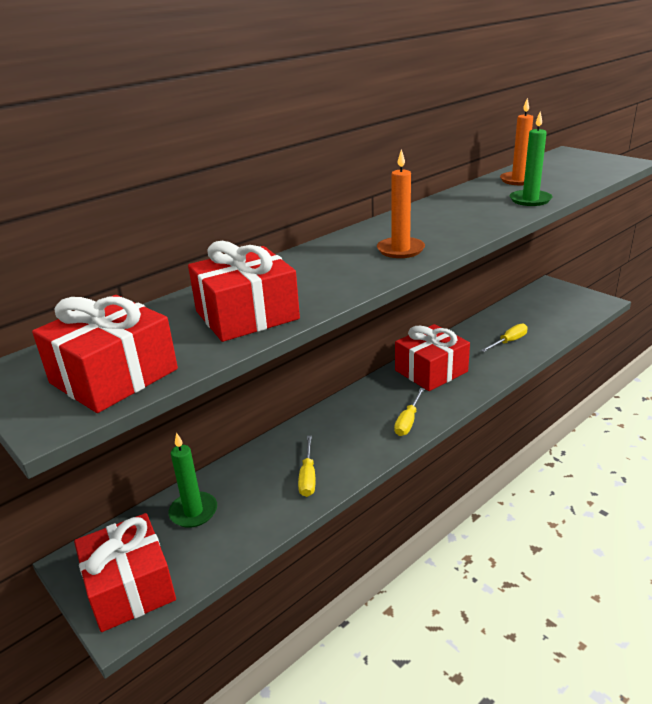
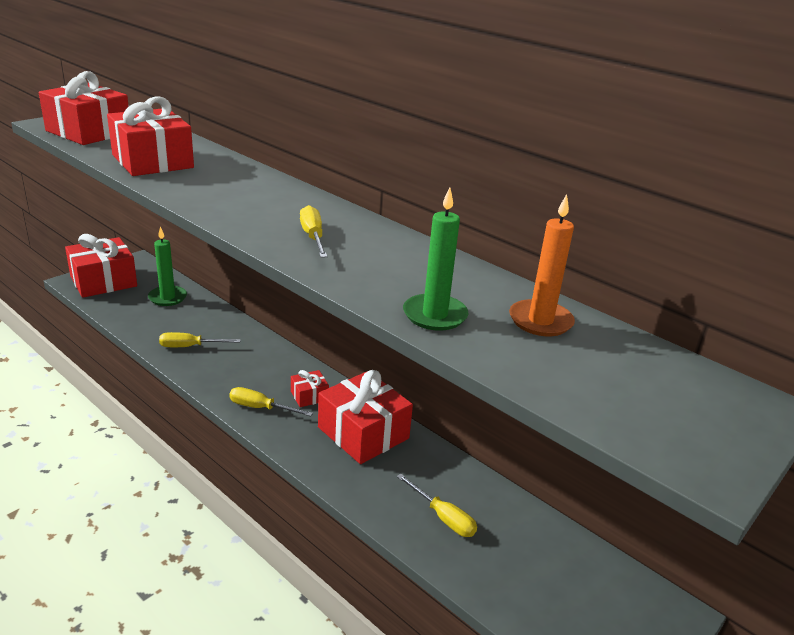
camera: 80 degrees right, 0 degrees up
(387, 397) = (309, 396): none -> red gift
(400, 250) = (266, 219): orange candle -> none
(429, 233) = (313, 237): none -> yellow screwdriver

